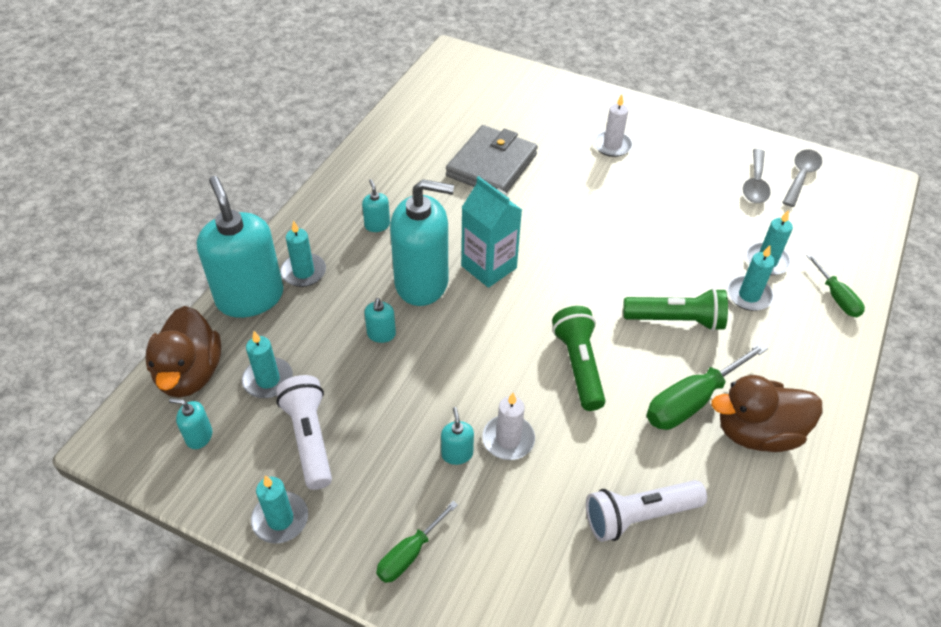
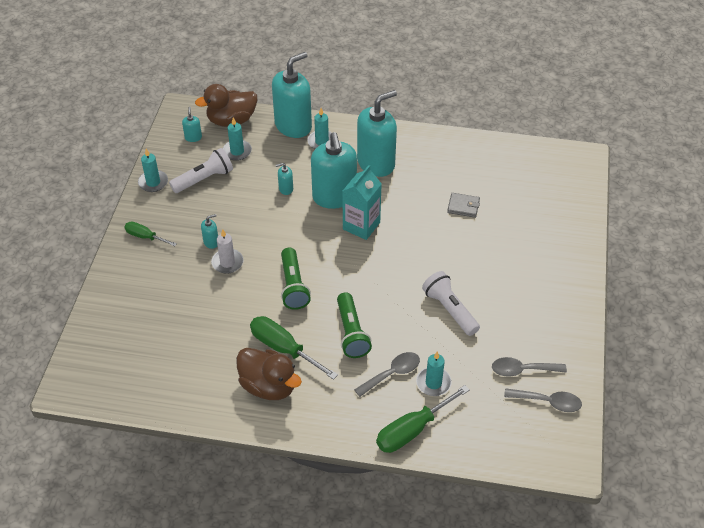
camera: 75 degrees right, 0 degrees up
(377, 225) = (376, 163): turquoise soap dispenser -> turquoise soap dispenser, size x2.45
(491, 165) = (463, 206): grey wallet -> grey wallet, size x0.50
(578, 365) = (293, 286): green flashlight -> green flashlight turned 105 degrees clockwise
(612, 145) = (522, 272): white candle -> none
(639, 516) = (191, 331): white flashlight -> white flashlight (449, 310)
(749, 295) = (392, 374): turquoise candle -> grey spoon
(757, 433) = (268, 386): brown duck -> brown duck turned 150 degrees clockwise
(836, 297) = (412, 430): green screwdriver -> green screwdriver, size x1.67

